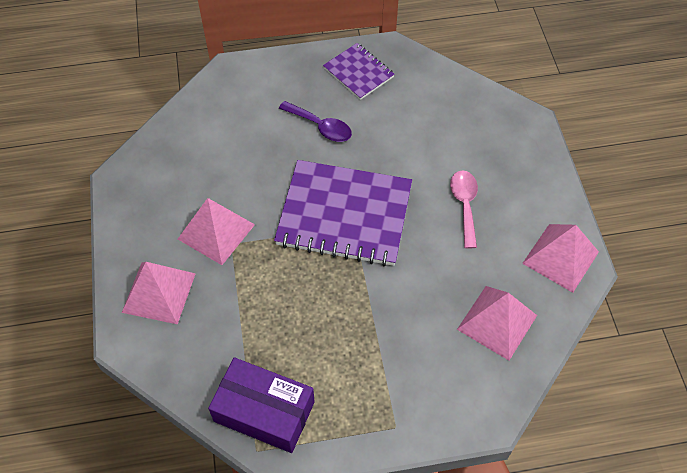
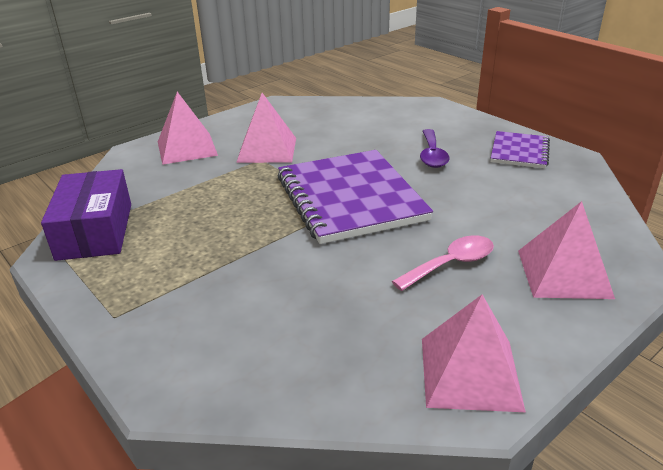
camera: 60 degrees right, 25 degrees down
(497, 322) = (313, 348): pink pyramid -> pink pyramid (564, 273)

